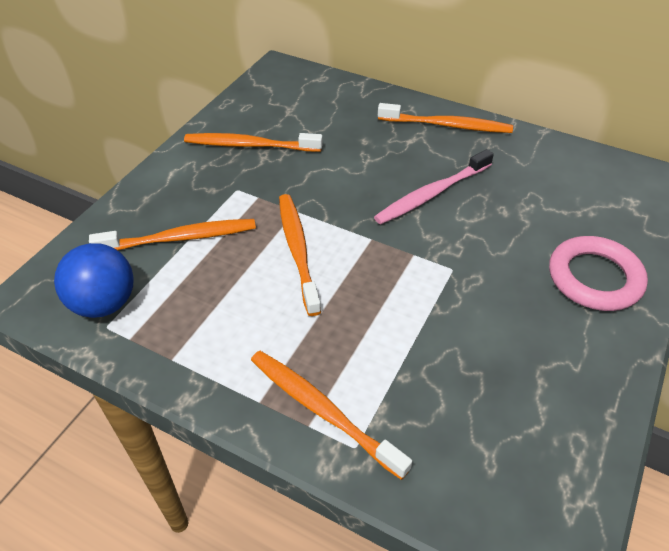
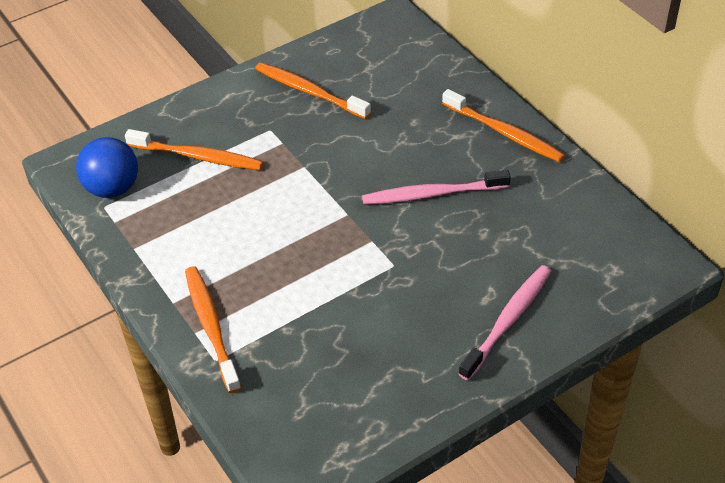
camera: 30 degrees right, 0 degrees up
(297, 250) = (281, 201): orange toothbrush -> none
(594, 278) = (508, 320): pink ring -> pink toothbrush

